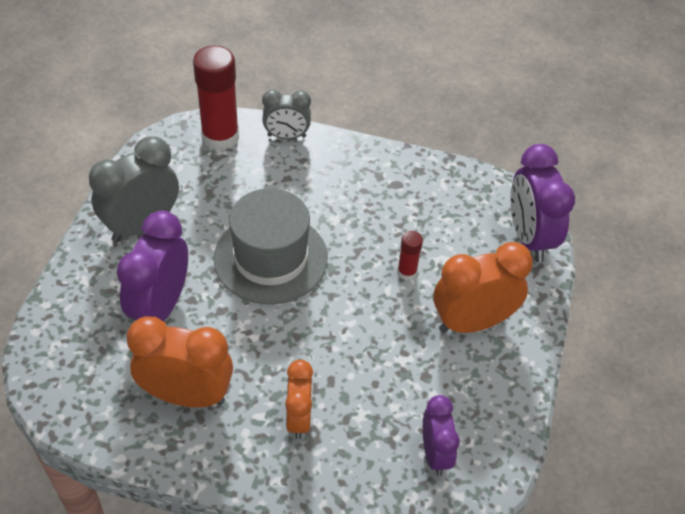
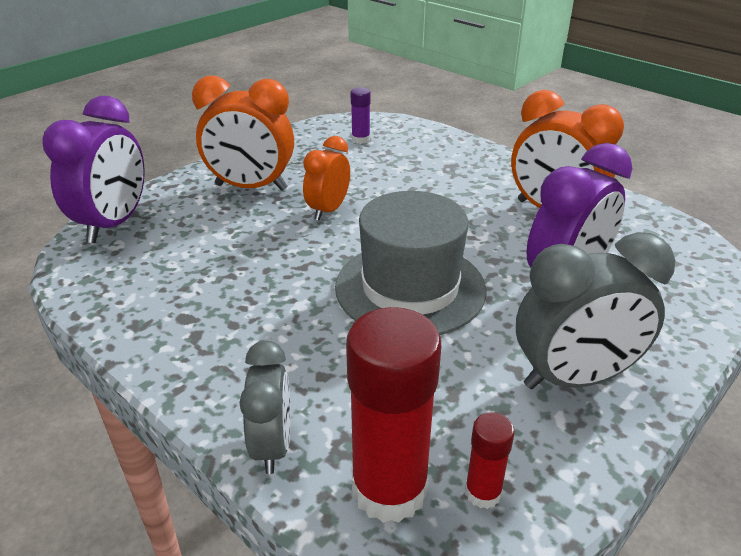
camera: 150 degrees left, 15 degrees down
(286, 136) = (272, 445): grey clock -> grey clock turned 60 degrees clockwise
(299, 418) = (454, 177): orange clock -> orange clock (328, 210)
(407, 272) = (270, 234): red glue stick -> red glue stick (483, 492)
(435, 453) = (360, 139): purple clock -> purple glue stick

